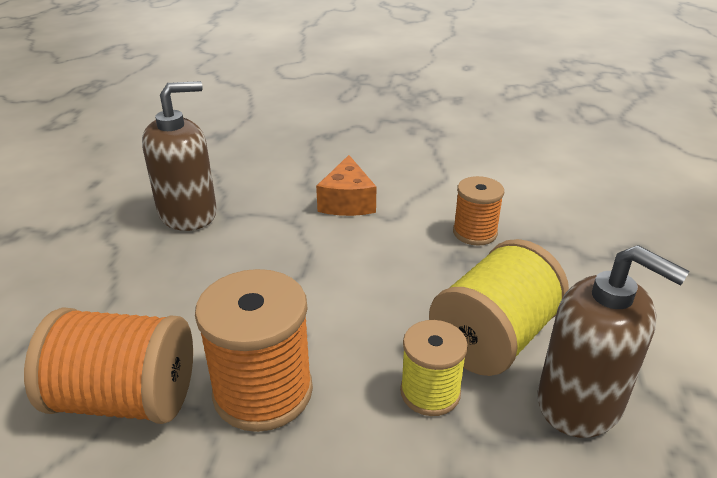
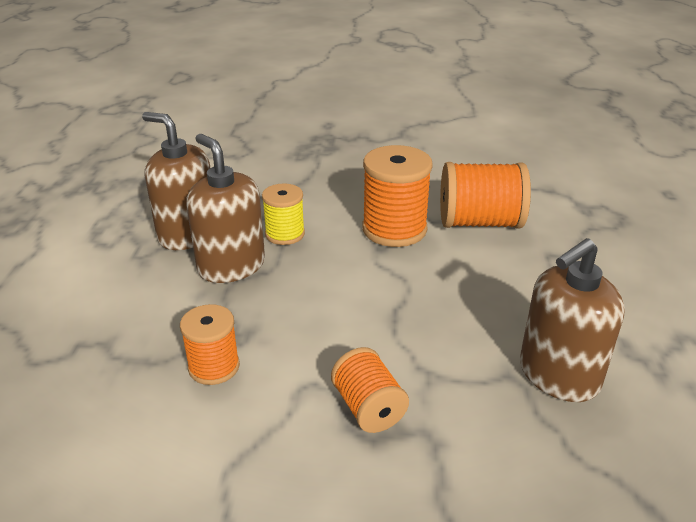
camera: 175 degrees right, 0 degrees up
(347, 202) = (368, 408): orange cheese -> orange spool
(493, 338) = (231, 266): yellow spool -> brown soap dispenser

